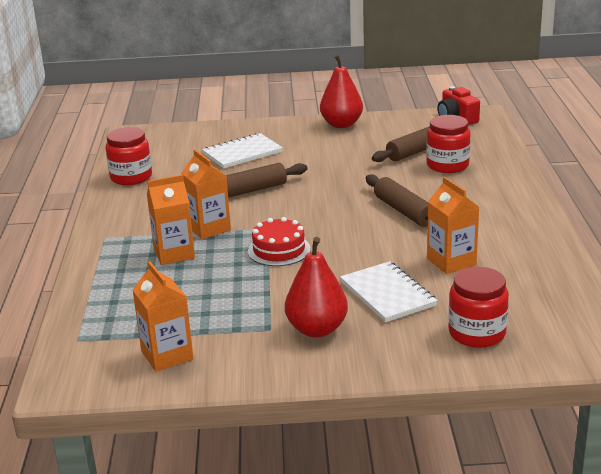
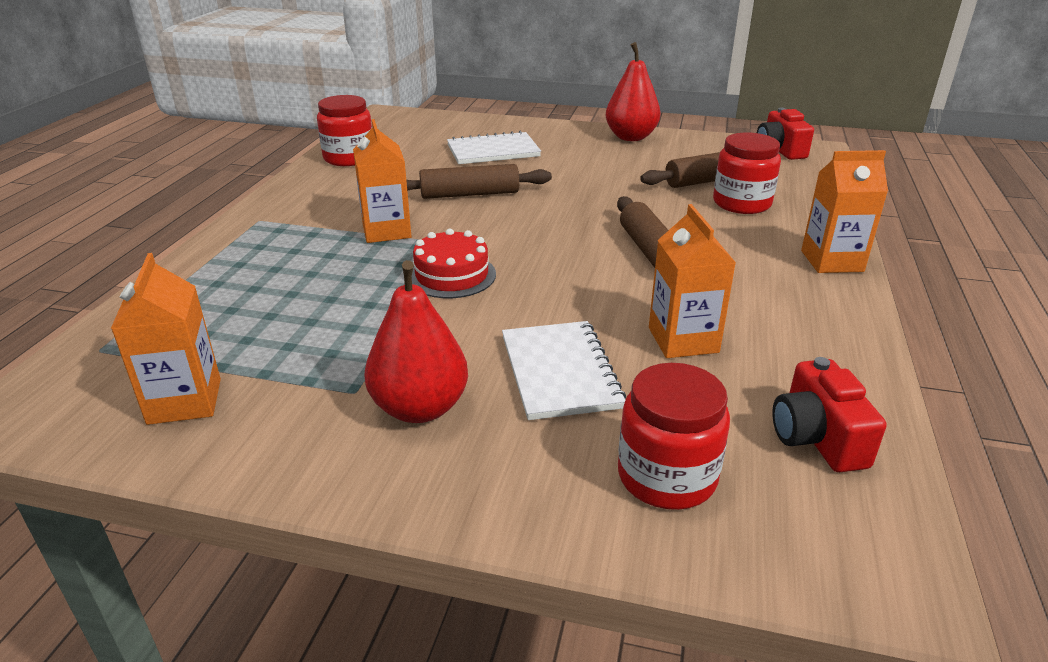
camera: 15 degrees right, 5 degrees up
(174, 254) = (319, 255): orange carton -> orange carton (832, 261)
(548, 298) = (817, 438): none -> red camera

